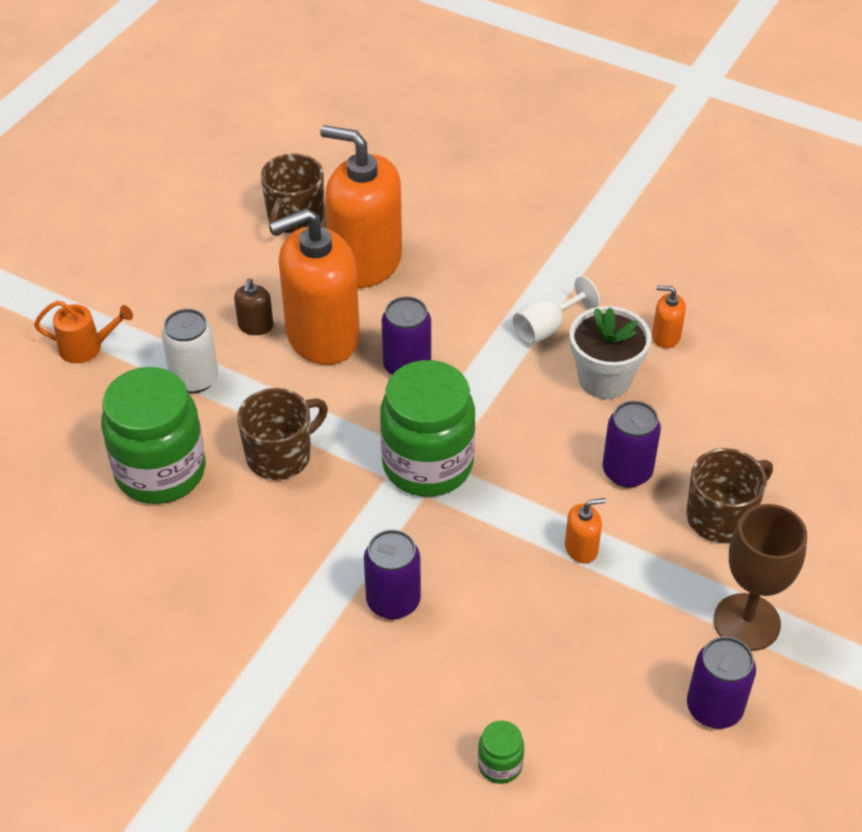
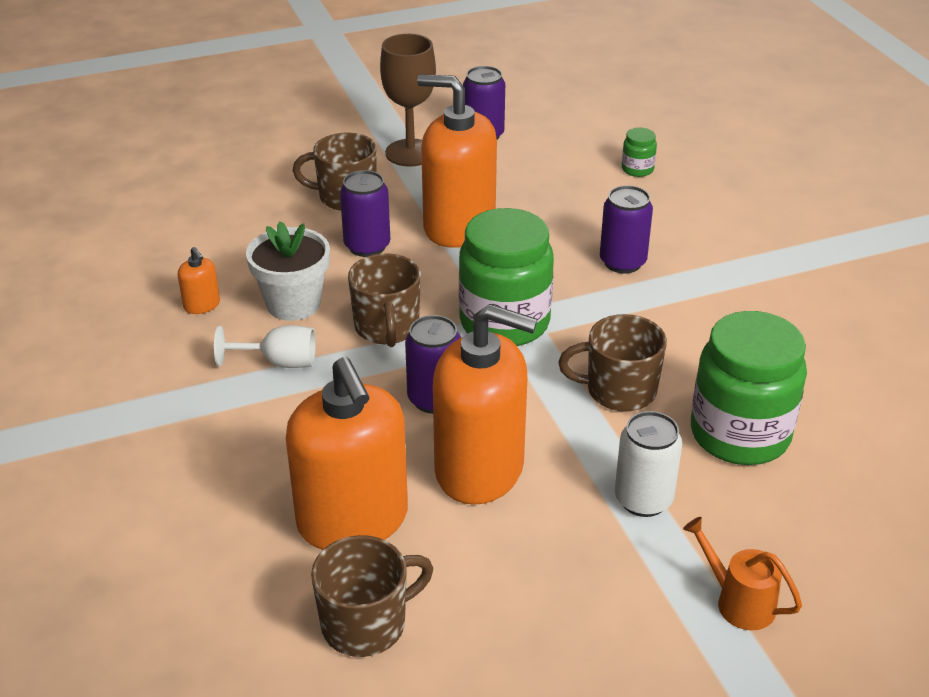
camera: 140 degrees left, 10 degrees down
(255, 326) = (535, 518): brown soap dispenser -> none
(509, 402) = (387, 328): none -> brown mug
(581, 548) = (458, 226): orange soap dispenser -> orange soap dispenser, size x2.47

